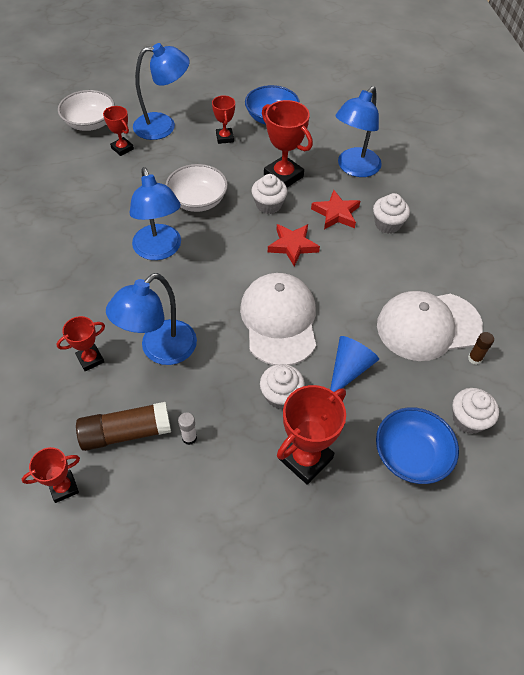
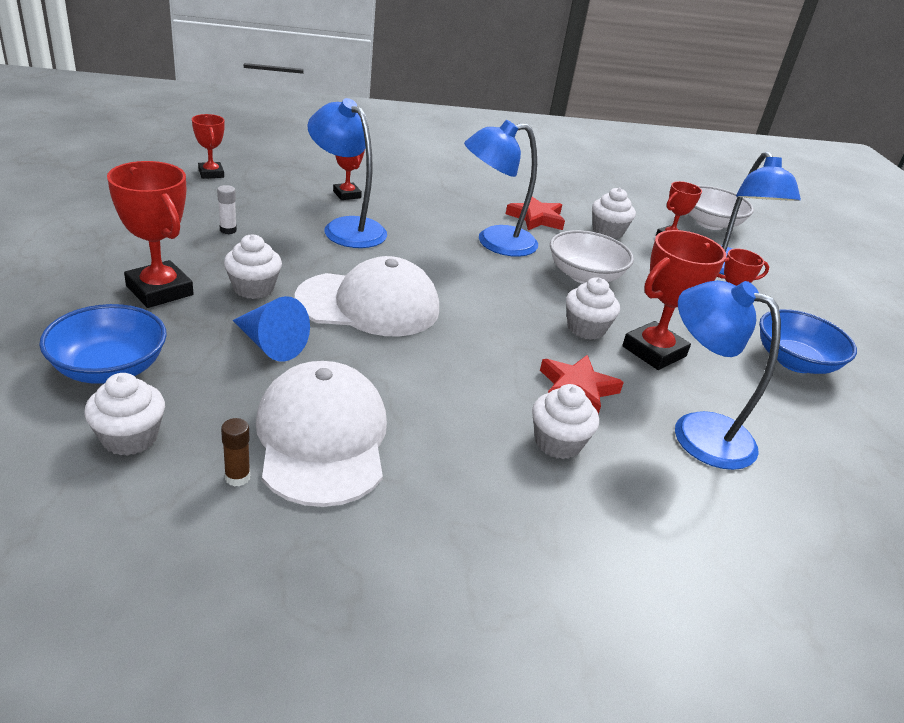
camera: 90 degrees right, 20 degrees down
(121, 182) = (607, 231): none -> white cupcake
(126, 433) = (252, 202): brown glue stick -> none
(293, 246) = (503, 336): red star -> red star (536, 218)

